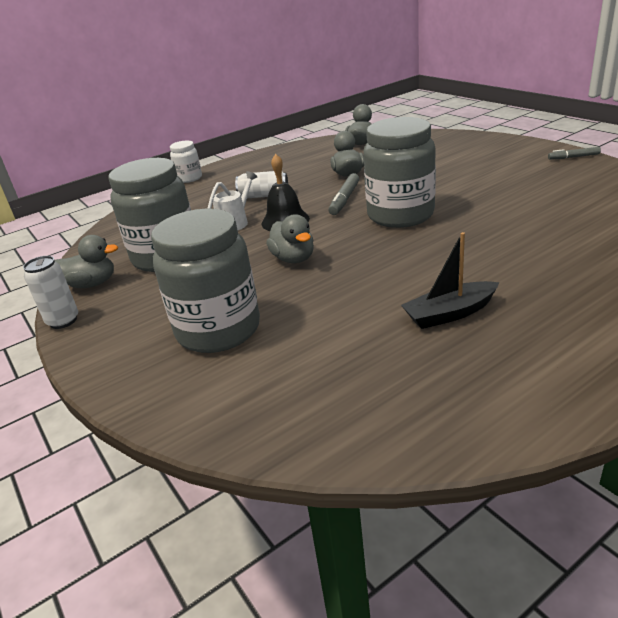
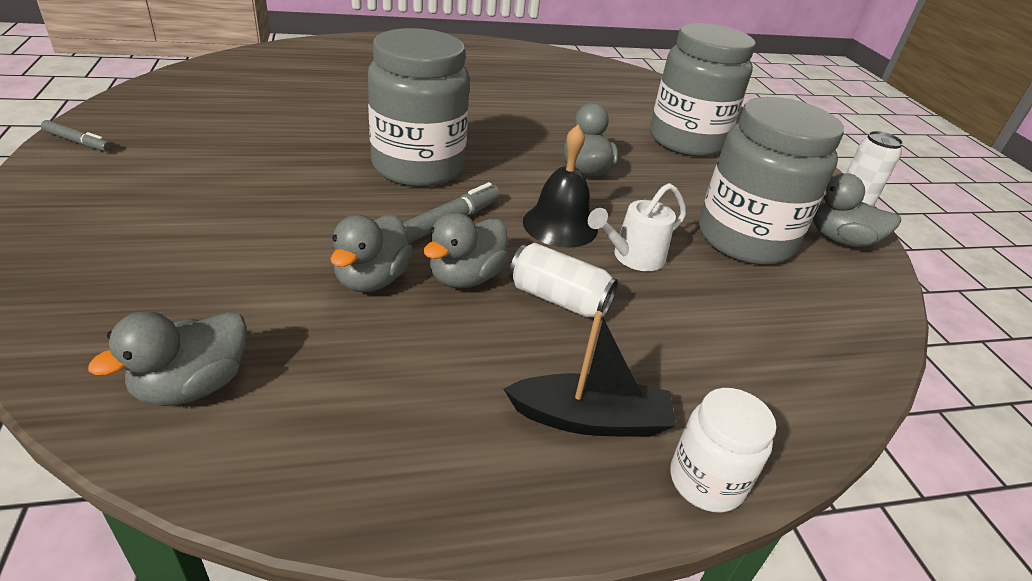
camera: 165 degrees left, 5 degrees up
(311, 187) = (466, 277): none -> grey duck
(449, 314) = (504, 87): black boat -> black boat (590, 419)

